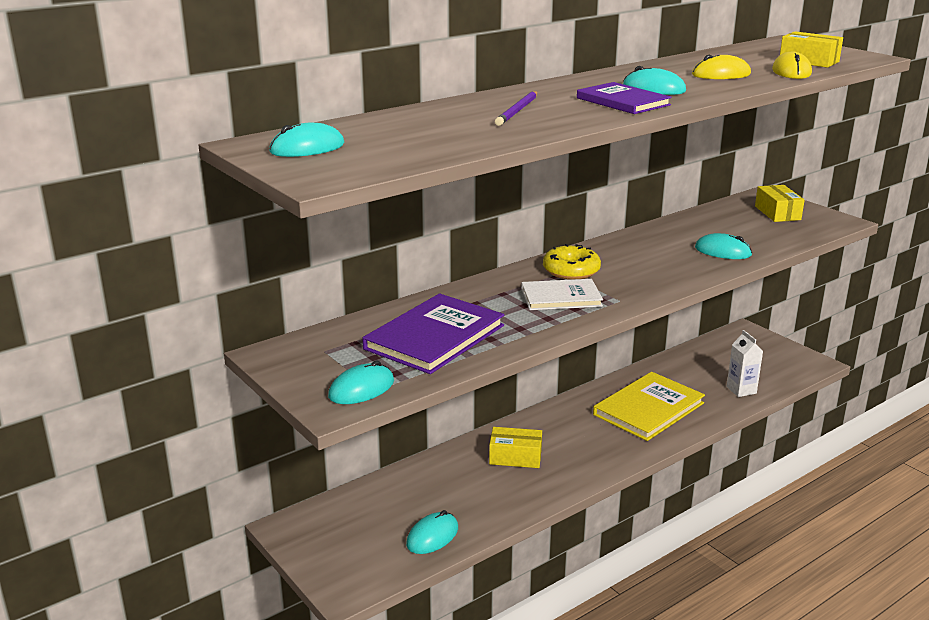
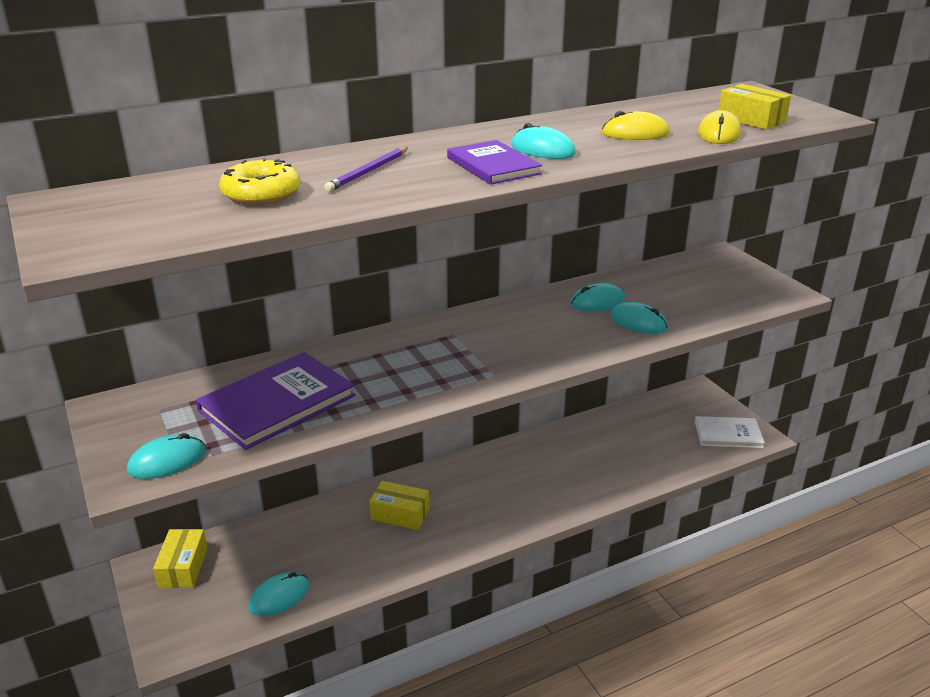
camera: 10 degrees right, 5 degrees up
(307, 148) = (103, 209): turquoise mouse -> turquoise mouse (597, 302)
(561, 297) = (434, 365): white book -> white book (728, 434)
(571, 271) = (463, 332): yellow donut -> yellow donut (261, 194)
(648, 409) = (559, 473): yellow book -> none
(741, 390) = (666, 461): white carton -> none
(777, 213) = (724, 277): yellow box -> yellow box (183, 567)

